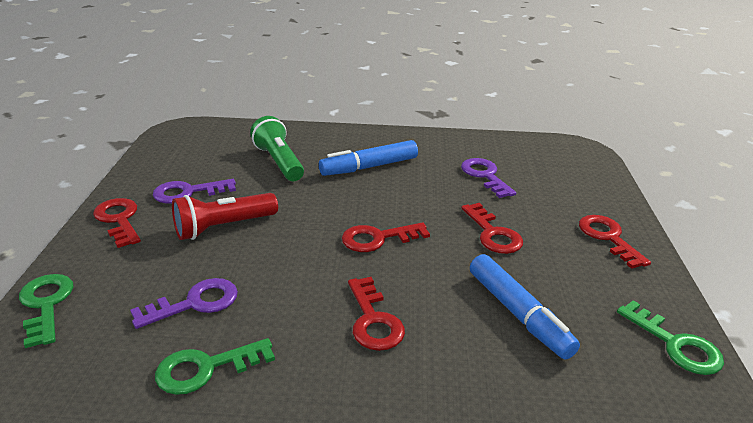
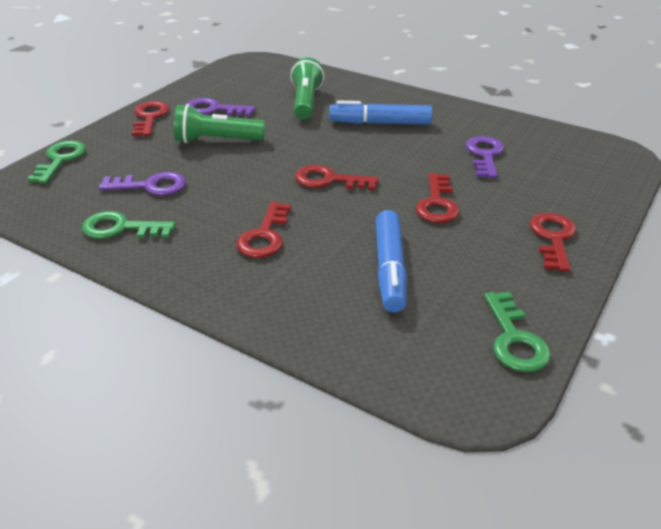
camera: 30 degrees right, 5 degrees up
(223, 227) = (216, 141): red flashlight -> green flashlight

